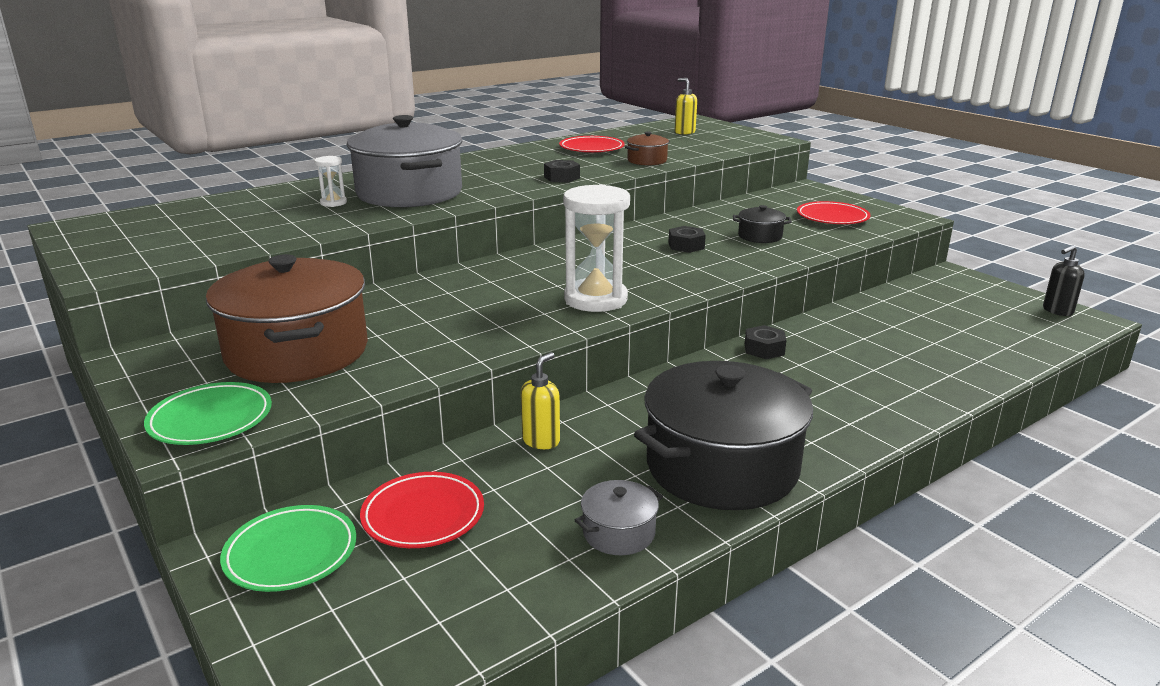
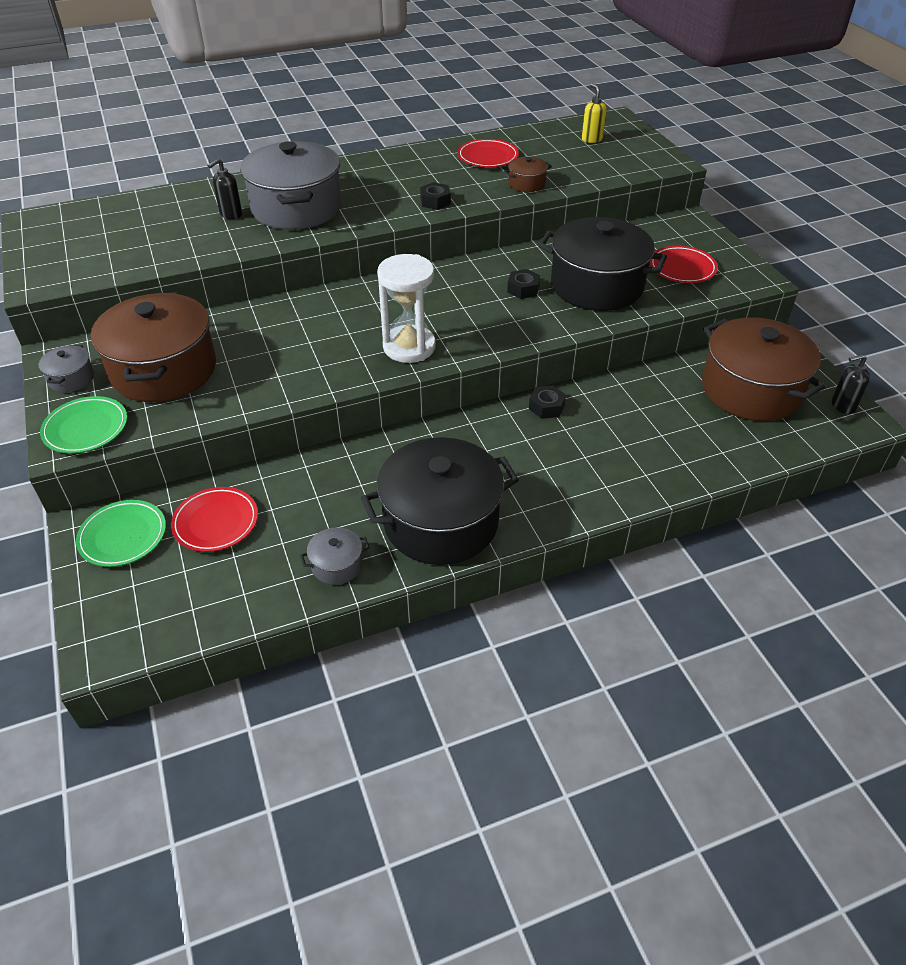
camera: 15 degrees right, 20 degrees up
(168, 375) = (71, 378): none -> grey pot
(333, 203) = (230, 214): white hourglass -> black soap dispenser
(541, 441) = (324, 471): yellow soap dispenser -> none
(760, 236) = (597, 286): black pot -> black pot, size x2.34
(960, 310) = (750, 390): none -> brown pot

